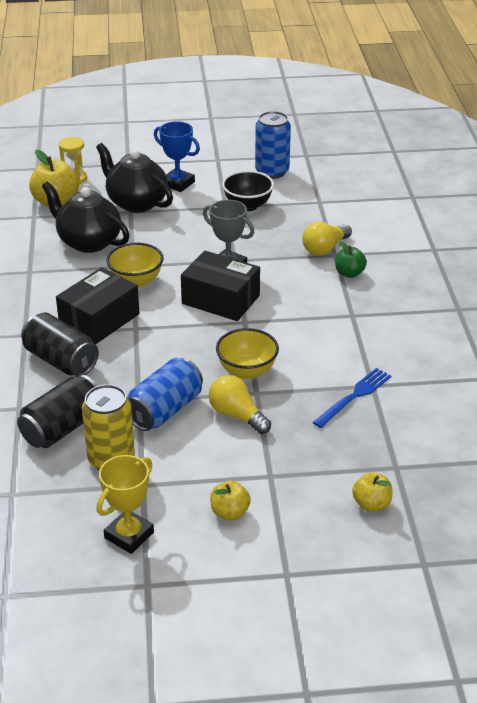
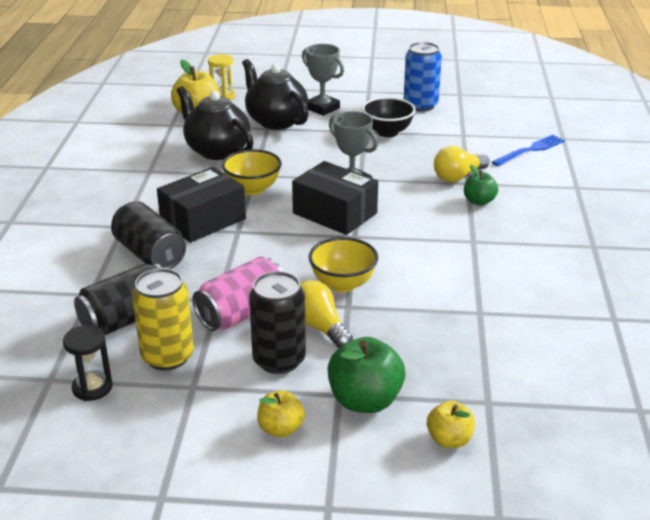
camera: 10 degrees right, 5 degrees down
(54, 497) = (92, 388): none -> black hourglass
(129, 535) = (159, 439): yellow trophy -> none
(164, 410) = (242, 313): blue can -> pink can
(178, 183) = (322, 108): blue trophy -> grey trophy
(210, 451) = (279, 360): none -> black can
(294, 478) = (365, 400): none -> green apple
(354, 396) = (456, 321): blue fork -> blue fork (531, 150)

